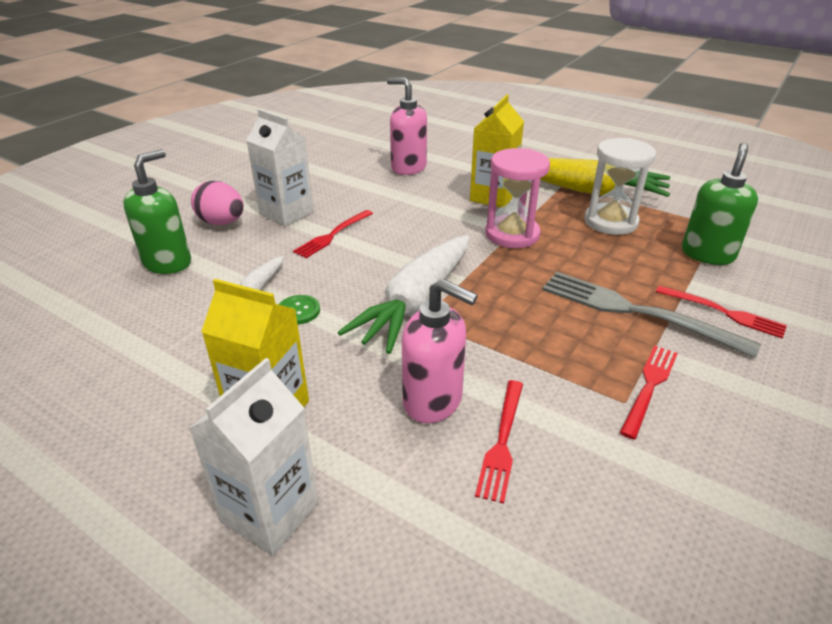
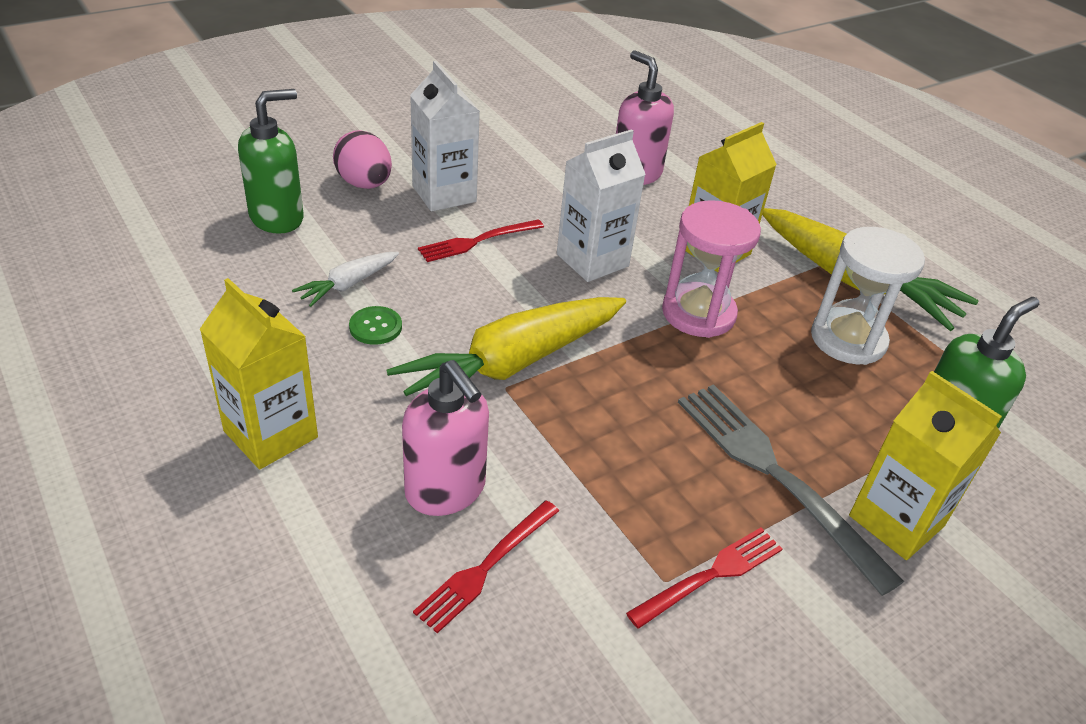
camera: 20 degrees right, 5 degrees up
(270, 512) = (206, 540): white carton -> white carton (592, 260)
(416, 303) = (512, 364): white carrot -> yellow carrot
(724, 312) = (896, 521): red fork -> yellow carton

